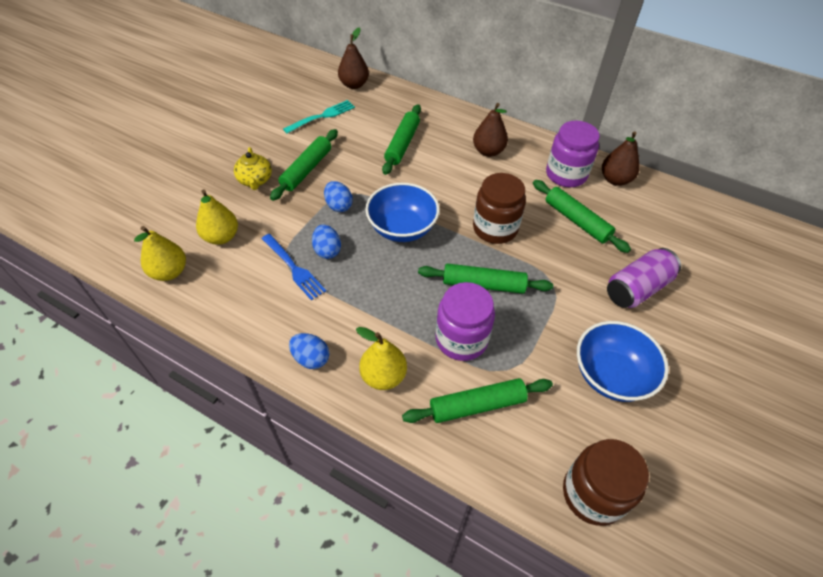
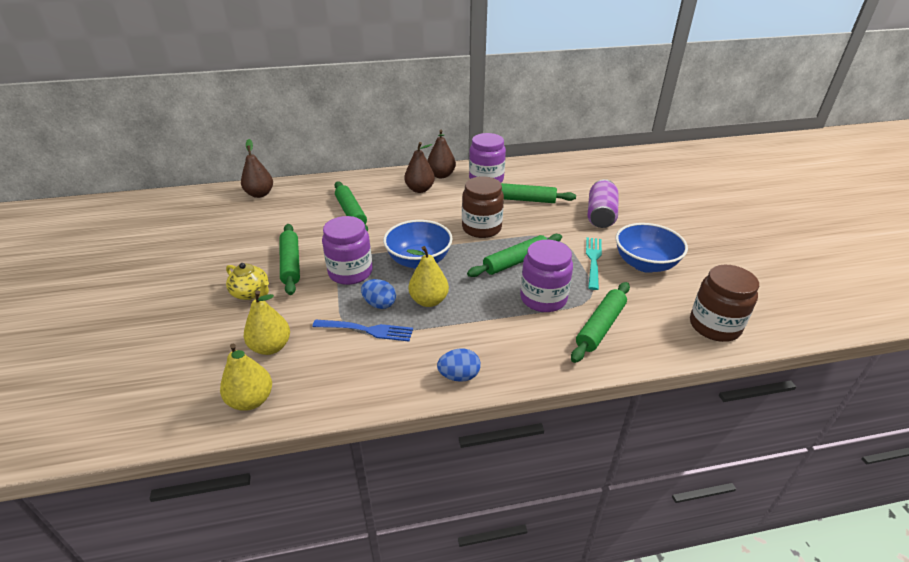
camera: 40 degrees left, 15 degrees down
(321, 117) = (257, 225): turquoise fork -> turquoise fork (593, 261)
(339, 206) = (350, 272): blue egg -> purple jar
(383, 376) = (523, 351): yellow pear -> yellow pear (429, 301)
(615, 180) = (518, 169): brown pear -> brown pear (441, 175)

